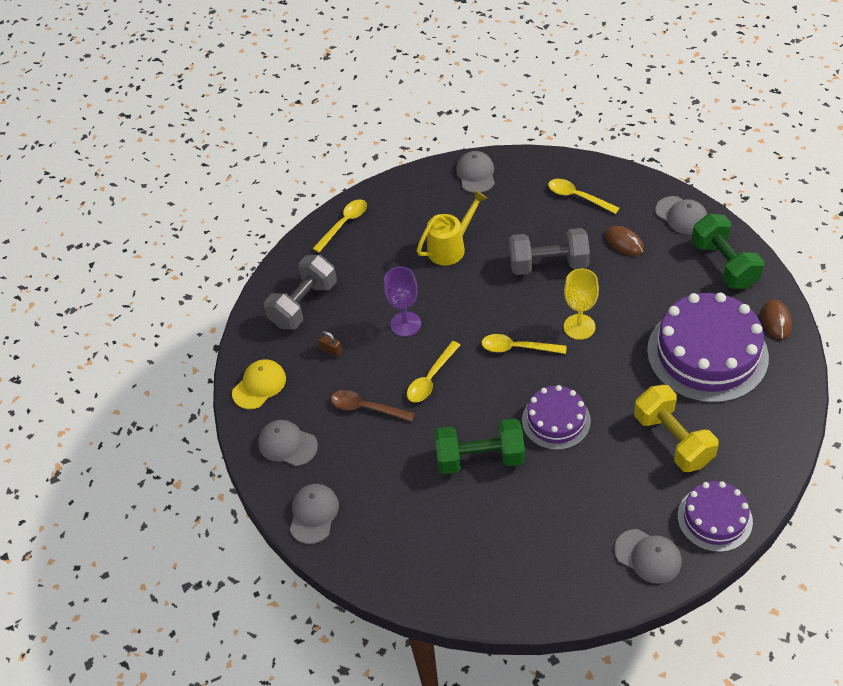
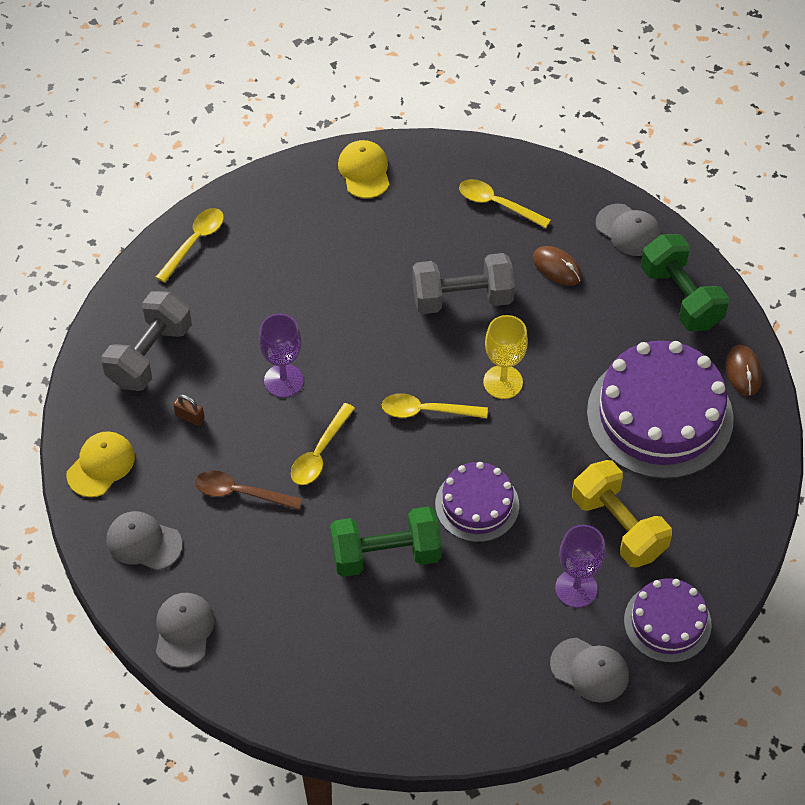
camera: 10 degrees left, 5 degrees up
(451, 247) = (336, 275): yellow watering can -> none
(476, 174) = (364, 171): grey cap -> yellow cap
(637, 489) = (576, 588): none -> purple goblet

